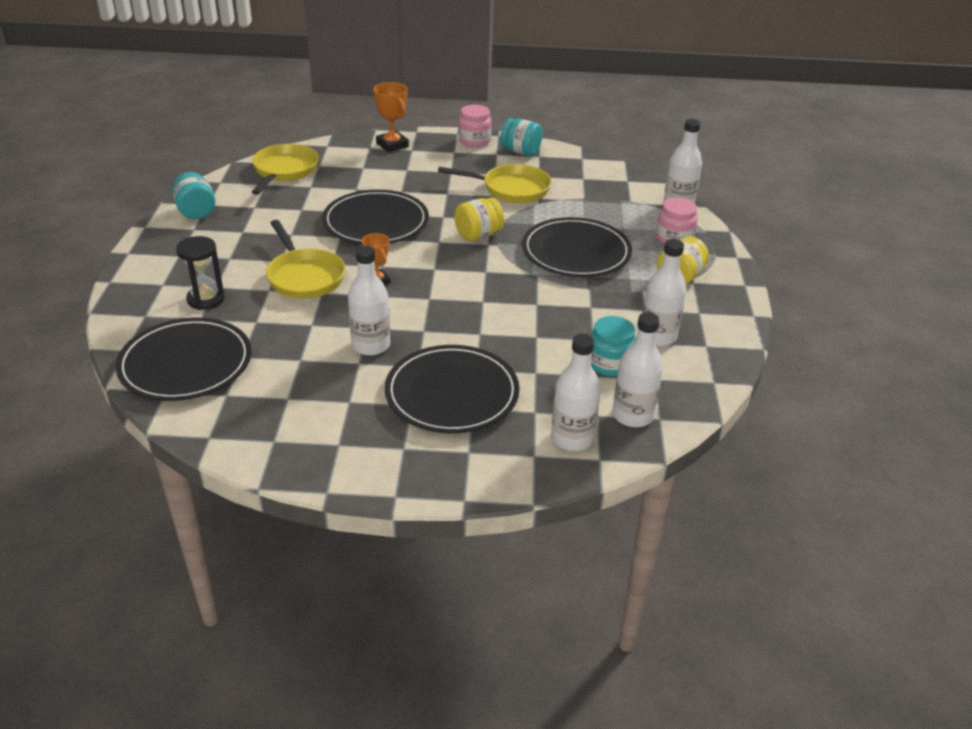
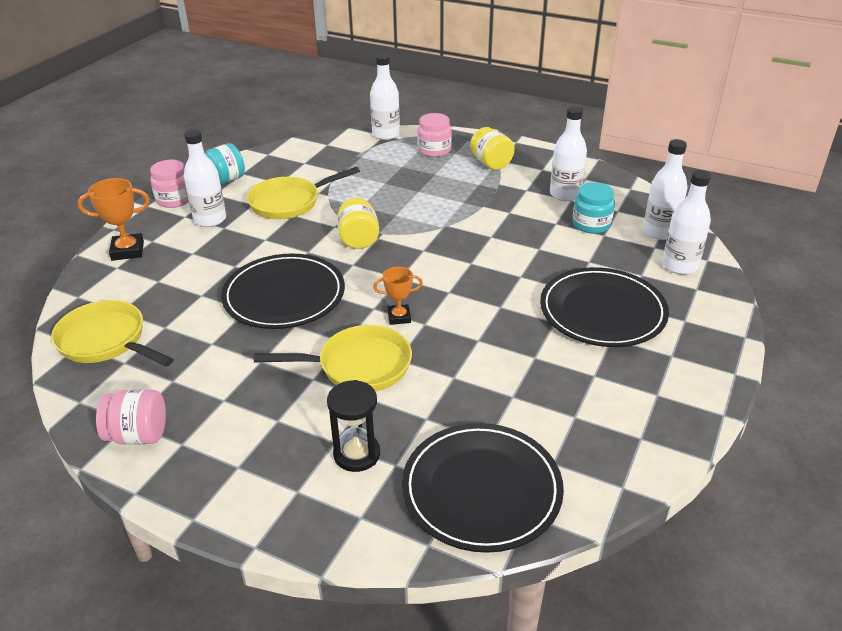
camera: 65 degrees left, 0 degrees up
(196, 211) = (138, 435): turquoise jar -> pink jar
(371, 345) = (509, 344): white bottle -> white bottle (210, 219)
(511, 189) = (289, 202): yellow pan -> yellow pan turned 150 degrees counterclockwise
(576, 252) = (423, 197): black plate -> none

